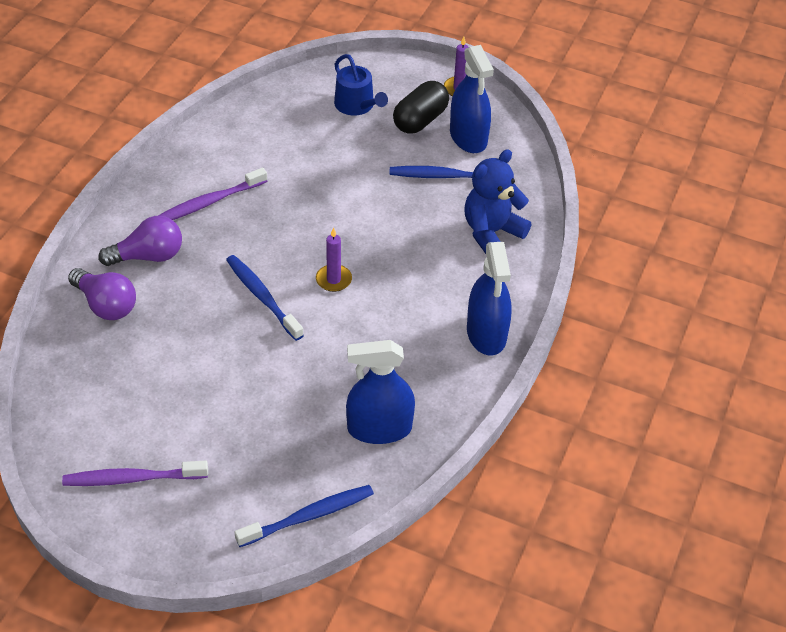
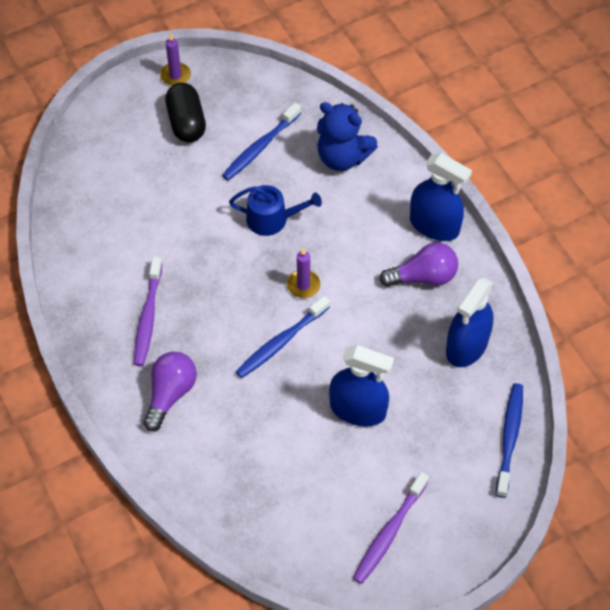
camera: 50 degrees left, 10 degrees up
(106, 305) = (198, 454): purple light bulb -> purple light bulb (423, 277)
(262, 297) = (281, 342): blue toothbrush -> blue toothbrush turned 45 degrees counterclockwise
(357, 105) = (131, 152): blue watering can -> blue watering can (272, 219)
(468, 137) = (233, 105): blue spray bottle -> blue spray bottle (358, 409)
(491, 232) = (342, 157): blue teddy bear -> blue teddy bear turned 60 degrees counterclockwise

